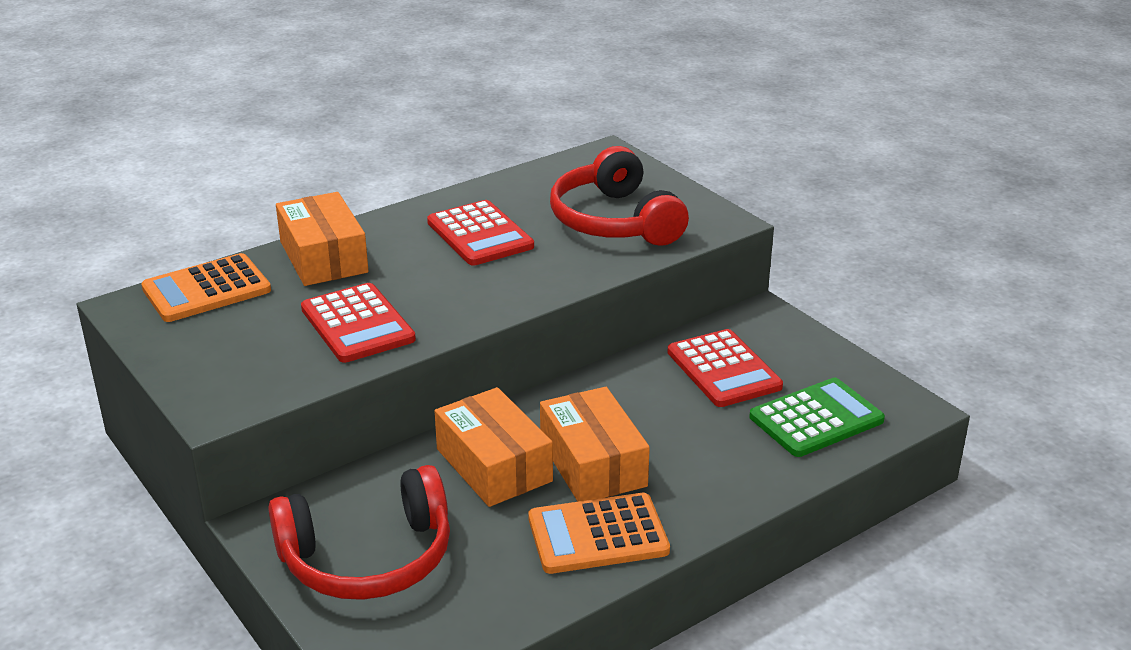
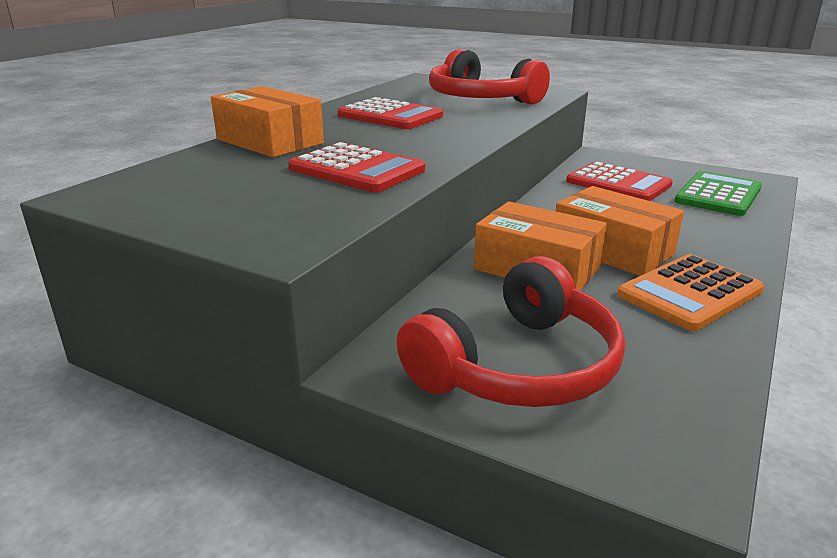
camera: 25 degrees left, 5 degrees down
(206, 290) = (172, 173): orange calculator -> none

